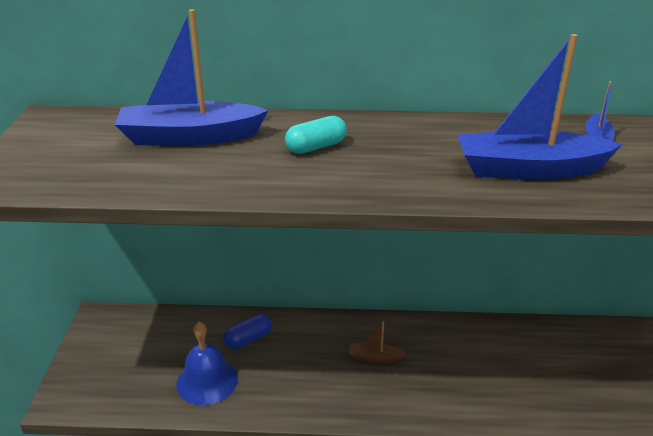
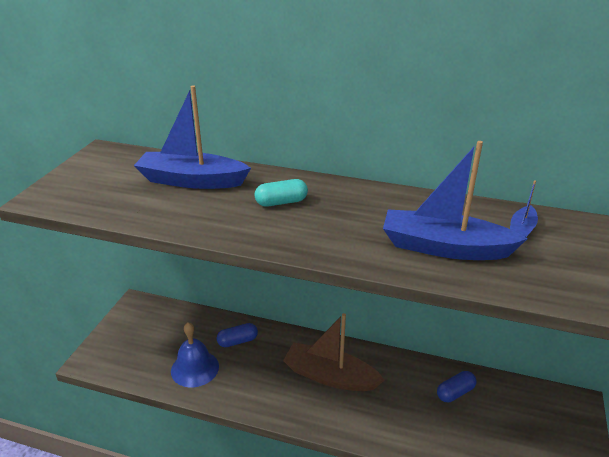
camera: 15 degrees right, 0 degrees up
(374, 357) = (330, 376): brown boat -> brown boat, size x2.14
(519, 348) = (455, 393): none -> blue capsule

